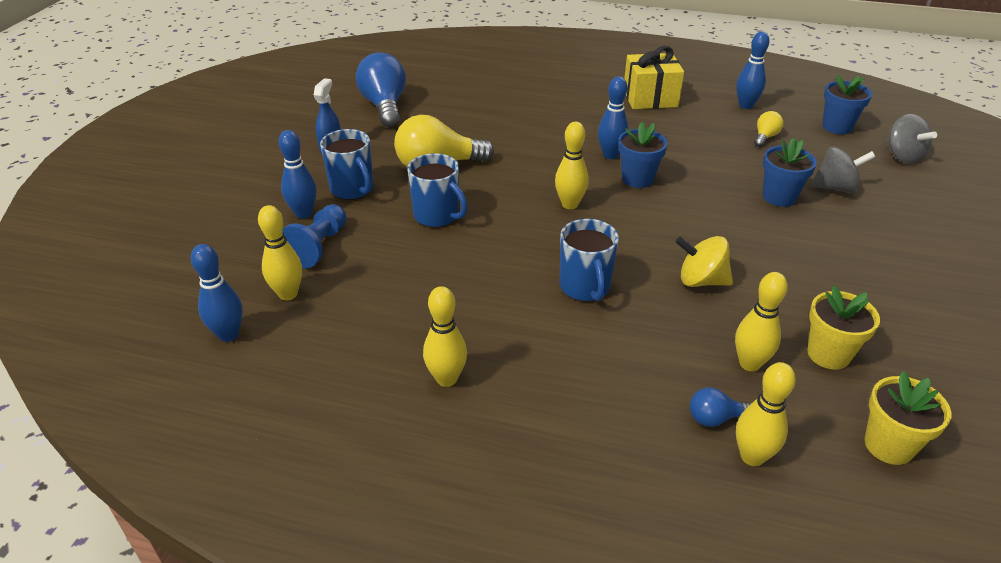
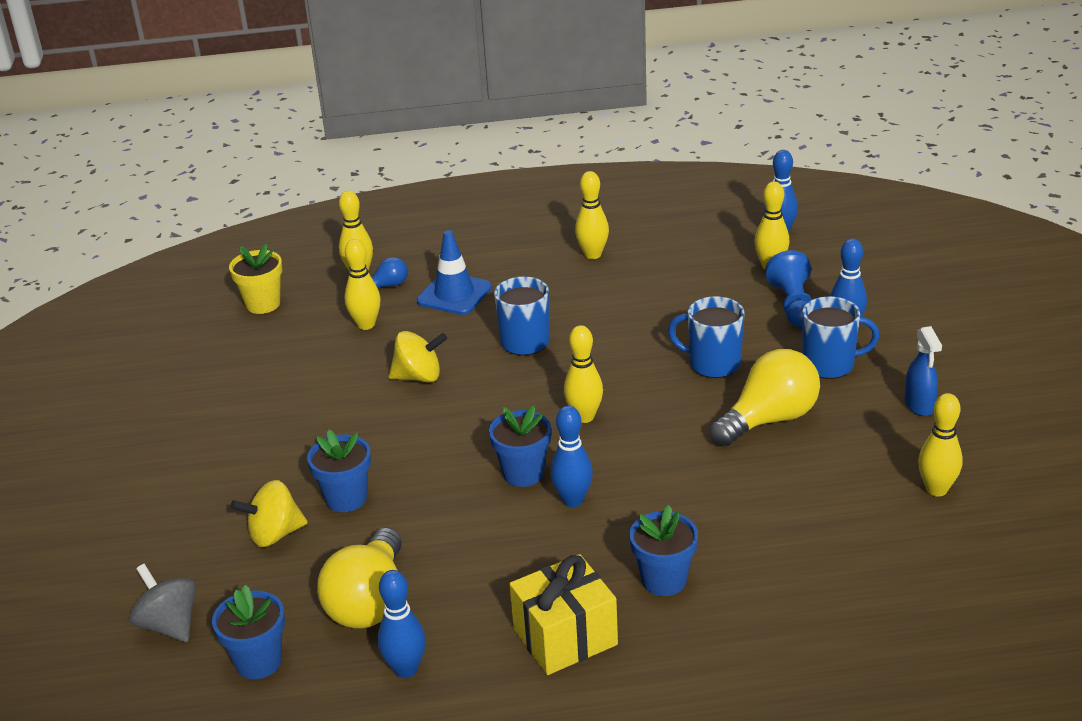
camera: 160 degrees right, 5 degrees down
(353, 189) = (830, 364): blue mug -> blue mug turned 150 degrees clockwise
(384, 106) = (936, 489): blue light bulb -> yellow bowling pin
(579, 106) = (664, 580): none -> blue flower pot
(635, 374) = (454, 294): none -> blue traffic cone
(765, 137) = (369, 602): yellow light bulb -> yellow light bulb, size x2.10
(828, 354) = (301, 349): yellow flower pot -> none
(835, 188) = (274, 534): grey spinning top -> yellow spinning top

